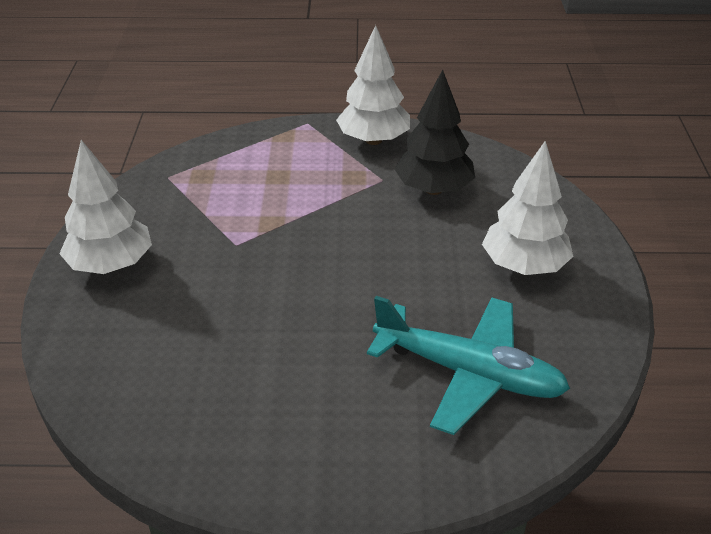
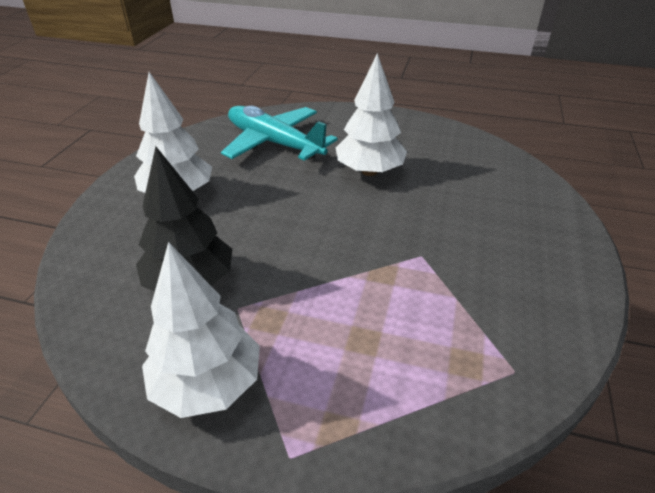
camera: 165 degrees left, 0 degrees up
(111, 265) = (544, 255): white tree -> white tree (369, 171)

